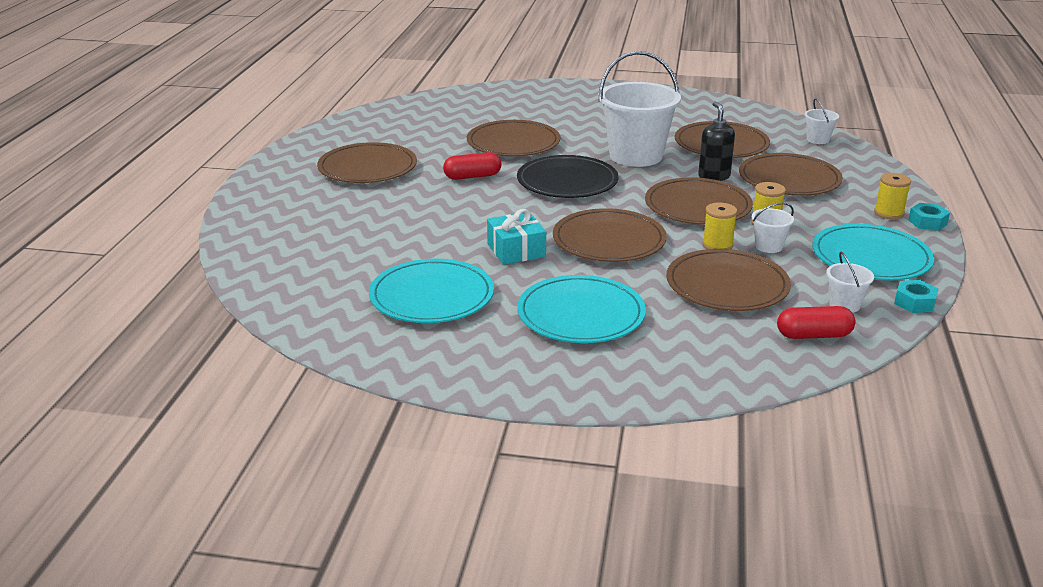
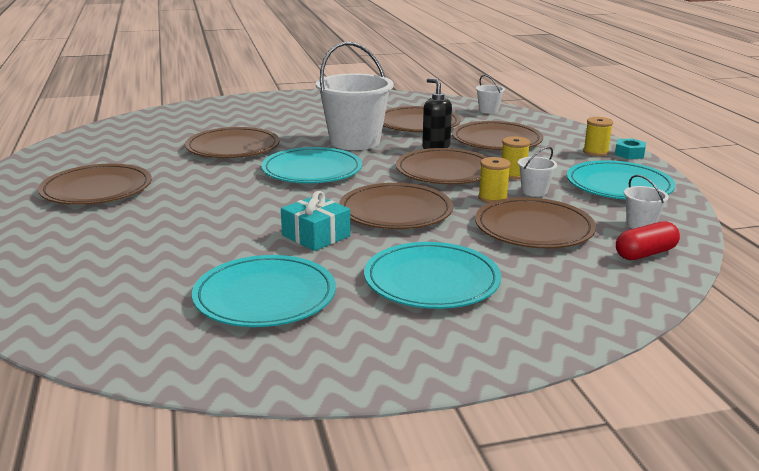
camera: 25 degrees left, 5 degrees down
(472, 176) = (216, 180): red capsule -> none
(567, 181) = (312, 170): black plate -> turquoise plate
(914, 302) = (688, 212): turquoise nut -> none

